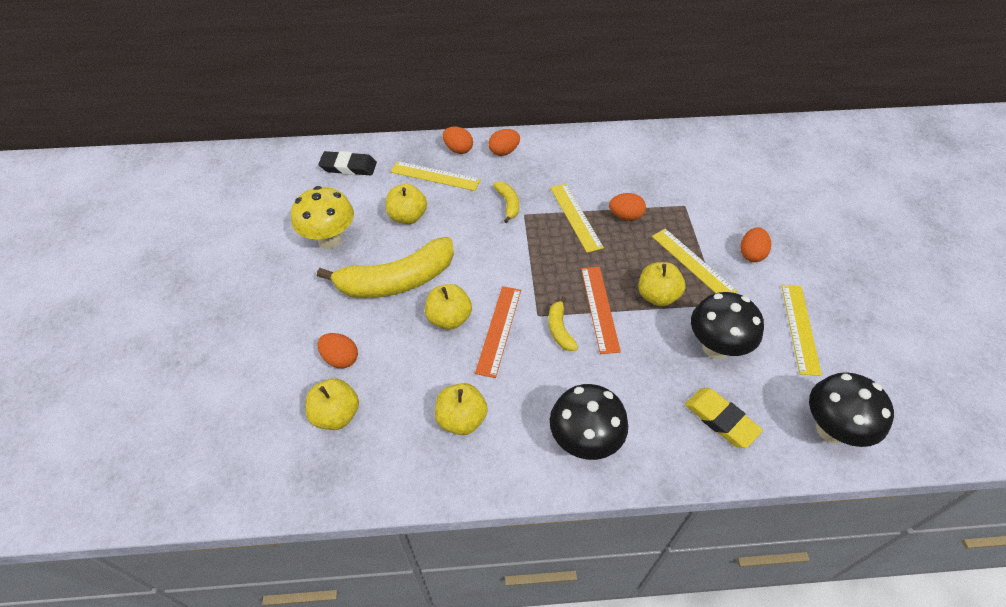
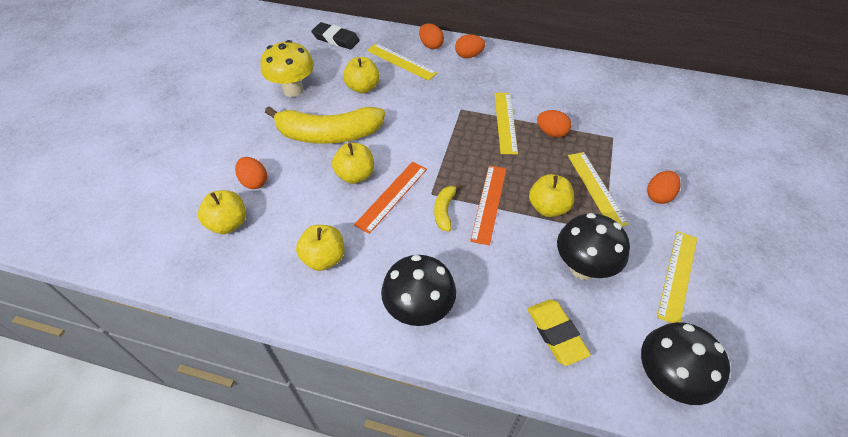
camera: 20 degrees right, 0 degrees up
(508, 204) = (451, 97): yellow banana -> none

